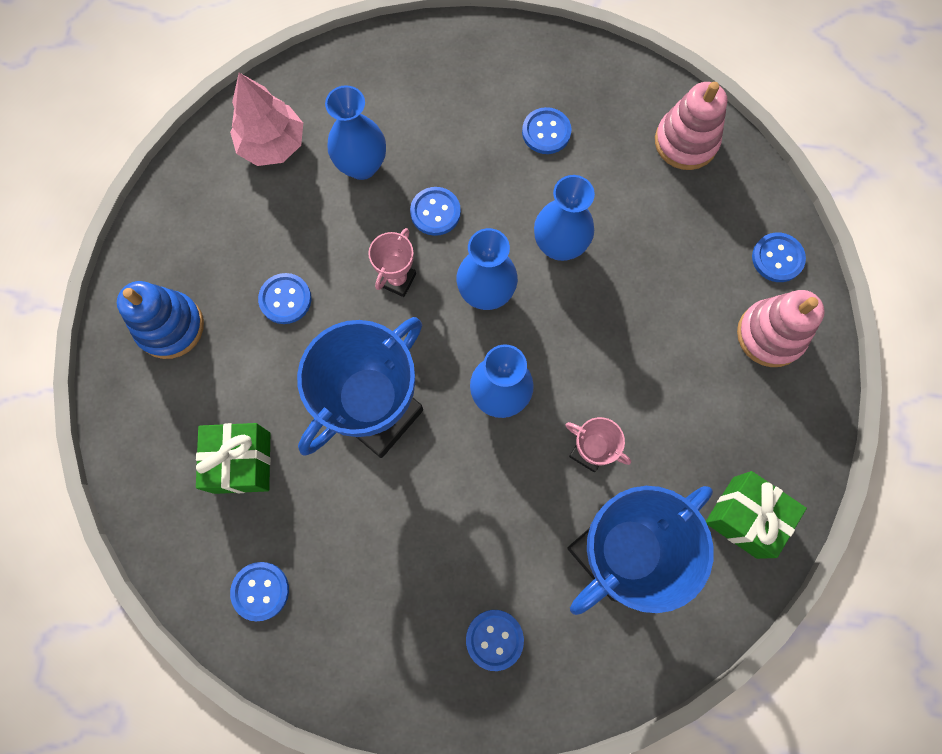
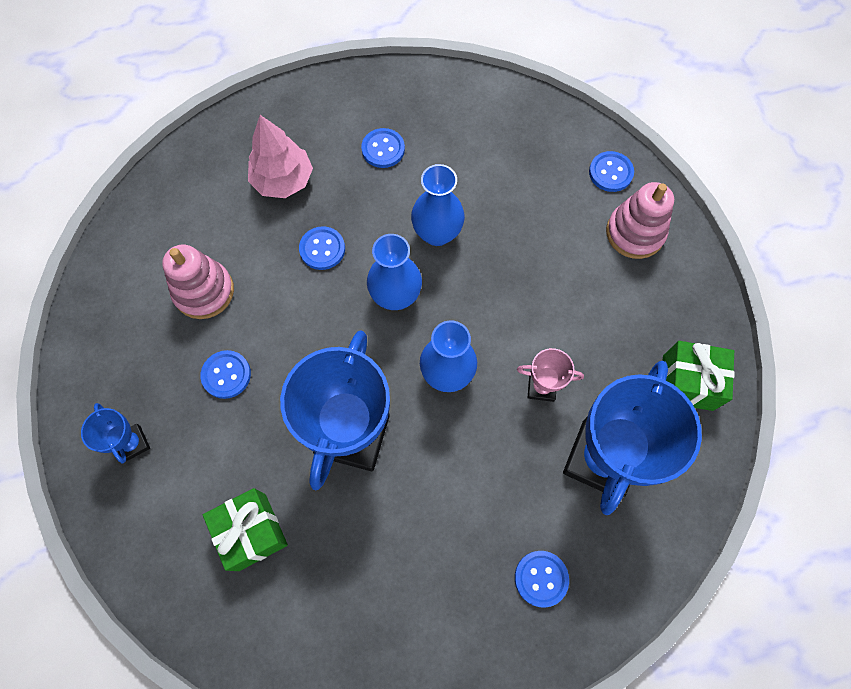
camera: 25 degrees left, 5 degrees down
(170, 326) = (132, 443): blue stacking toy -> blue trophy
(260, 591) = (320, 637): blue button -> none
(272, 144) = (155, 251): pink tree -> pink tree (283, 180)
(362, 165) = (242, 237): blue vase -> none
(397, 280) = (316, 317): pink trophy -> none
(686, 142) = (497, 113): pink stacking toy -> pink stacking toy (204, 291)

